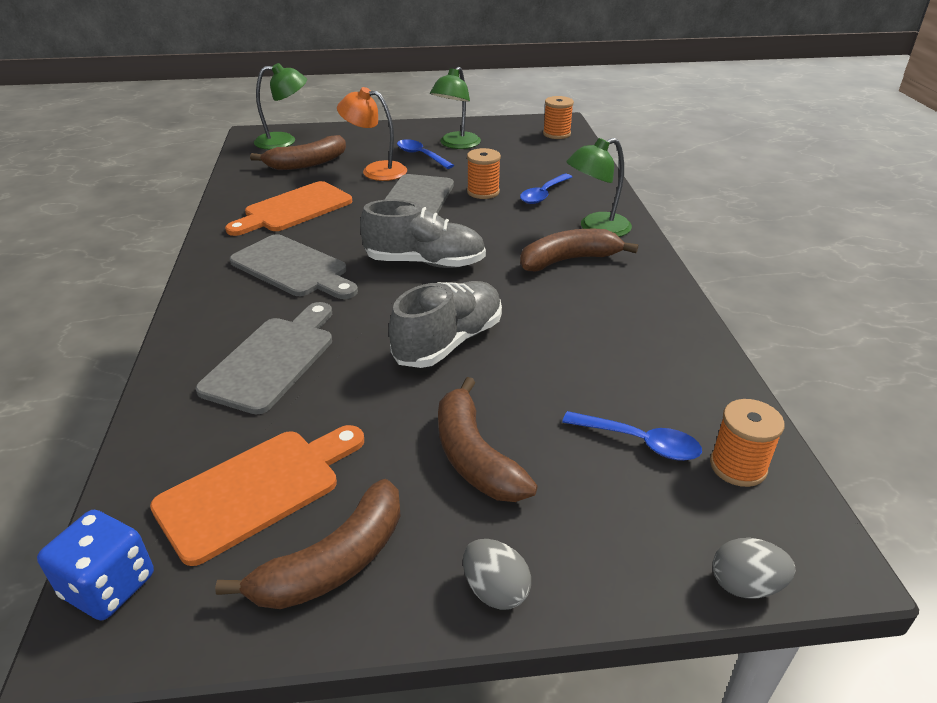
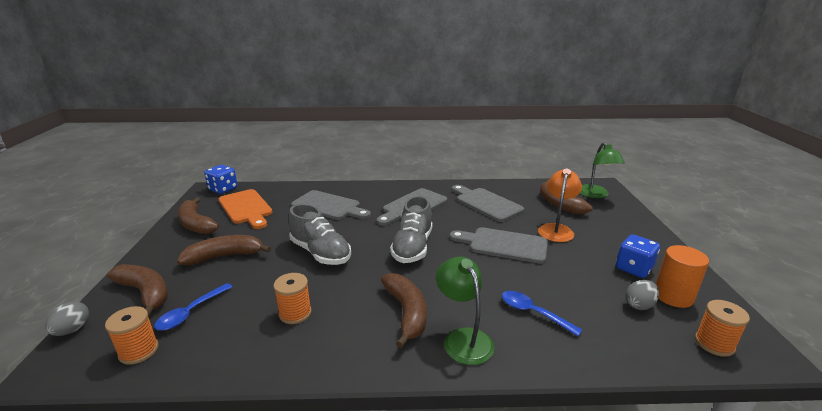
camera: 95 degrees right, 10 degrees down
(294, 209) = (486, 203): orange cutting board -> grey cutting board
(421, 155) = (596, 249): blue spoon -> none
(456, 144) = (633, 268): green lamp -> blue dice
(483, 192) = (529, 277): orange spool -> orange spool (295, 313)
(495, 590) = (148, 257): grey egg -> grey egg (639, 305)
(498, 136) = (673, 296): none -> orange cylinder
(615, 528) = (145, 293): none -> brown banana

